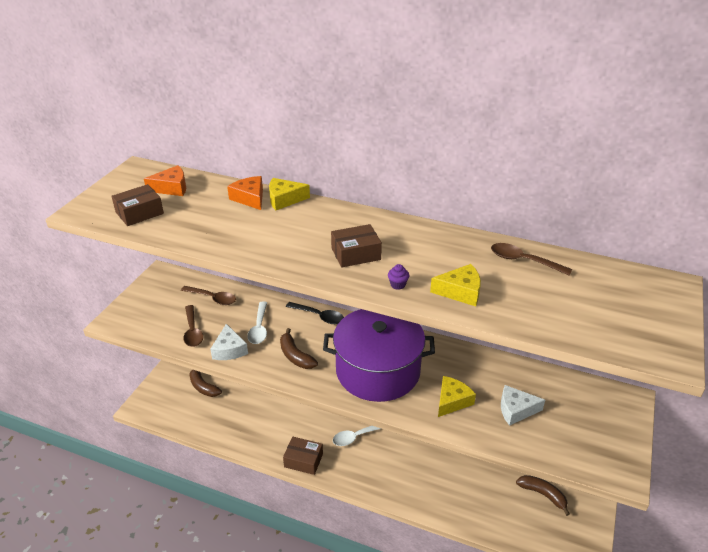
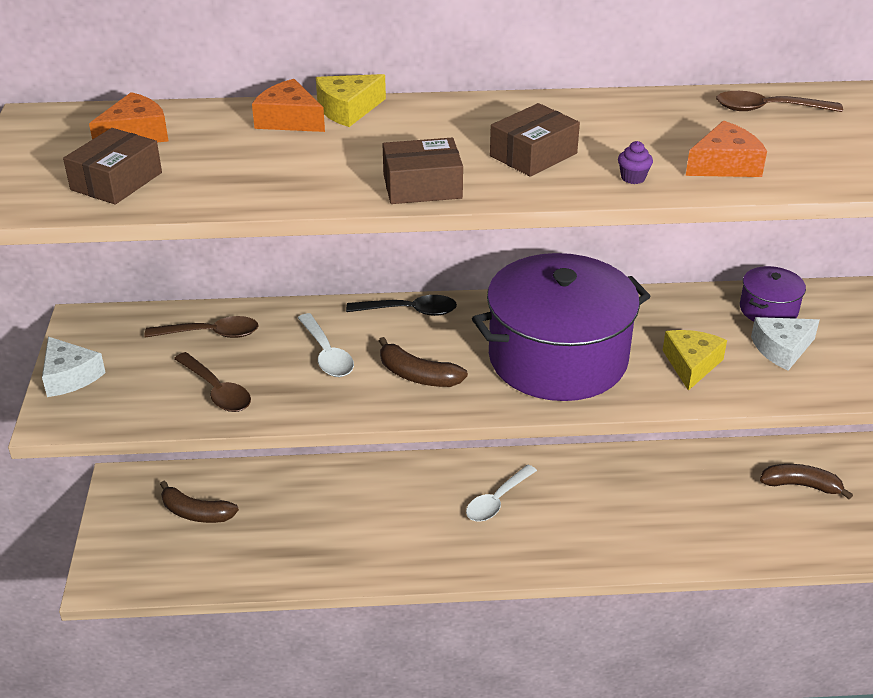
camera: 25 degrees left, 0 degrees up
(229, 350) = (303, 398): white cheese -> white cheese (70, 376)
(303, 460) = (439, 561): brown box -> brown box (422, 186)
(460, 291) = (724, 165): yellow cheese -> orange cheese
(527, 381) = (768, 309): none -> purple pot

